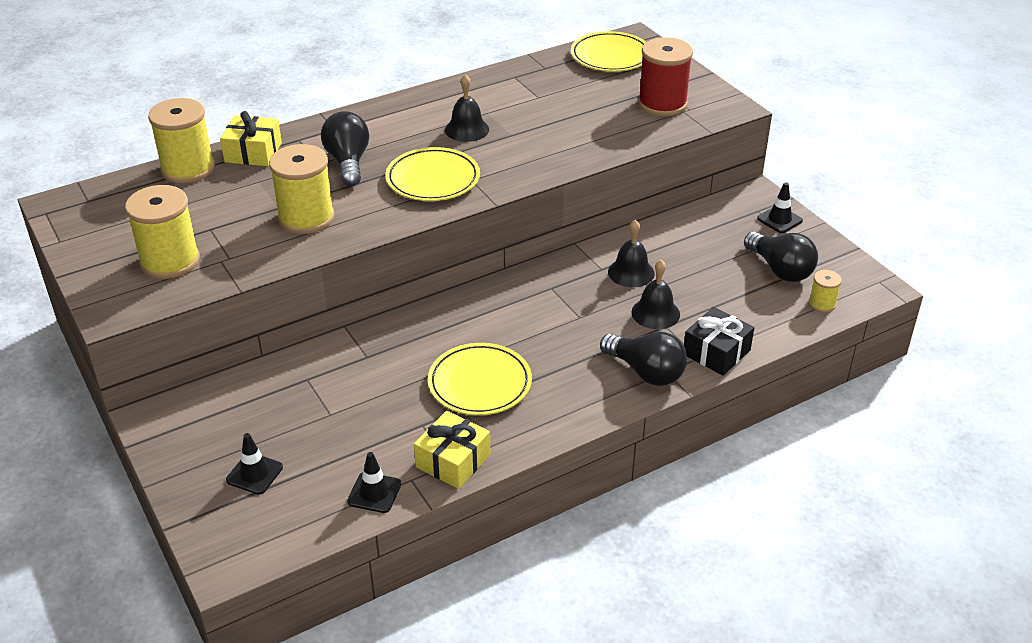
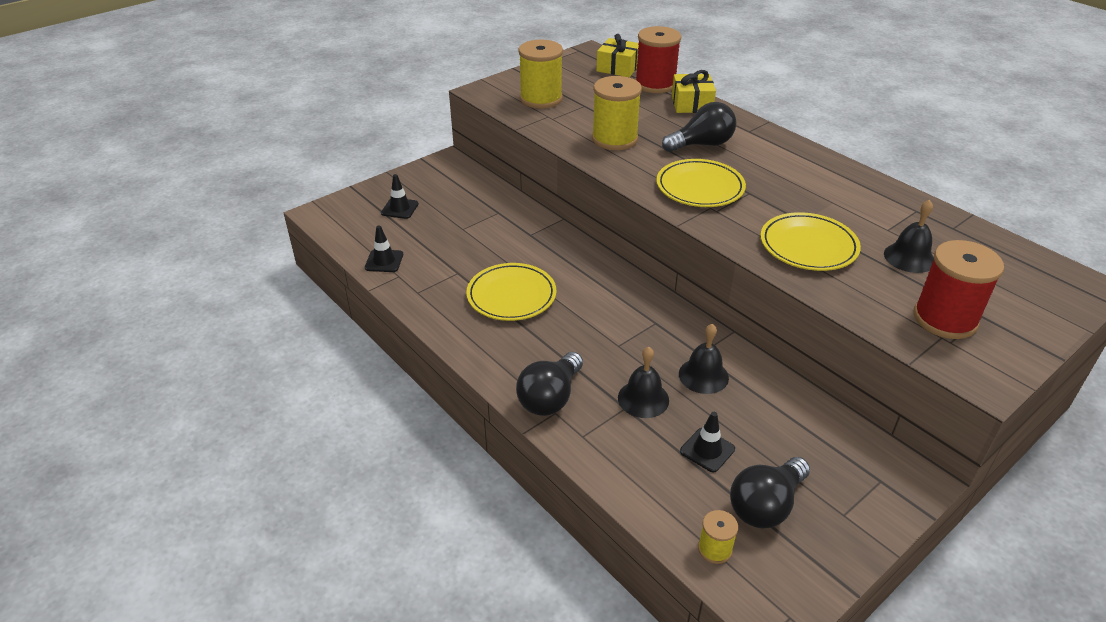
camera: 80 degrees right, 0 degrees up
(188, 169) = (655, 84): yellow spool -> red spool
(453, 461) = (419, 293): yellow gift -> yellow gift (618, 67)
(467, 129) = (794, 195): black bell -> black bell (909, 257)
(610, 56) = (1023, 271): yellow plate -> yellow plate (808, 246)
(716, 352) = (595, 450): black gift -> none
(779, 220) = (873, 504): black traffic cone -> black traffic cone (707, 450)

